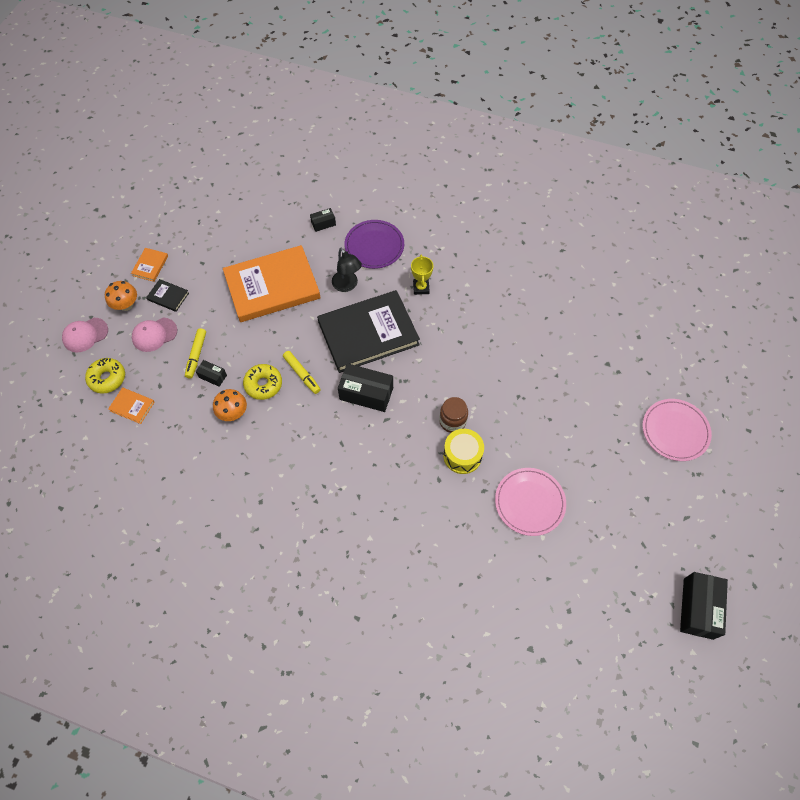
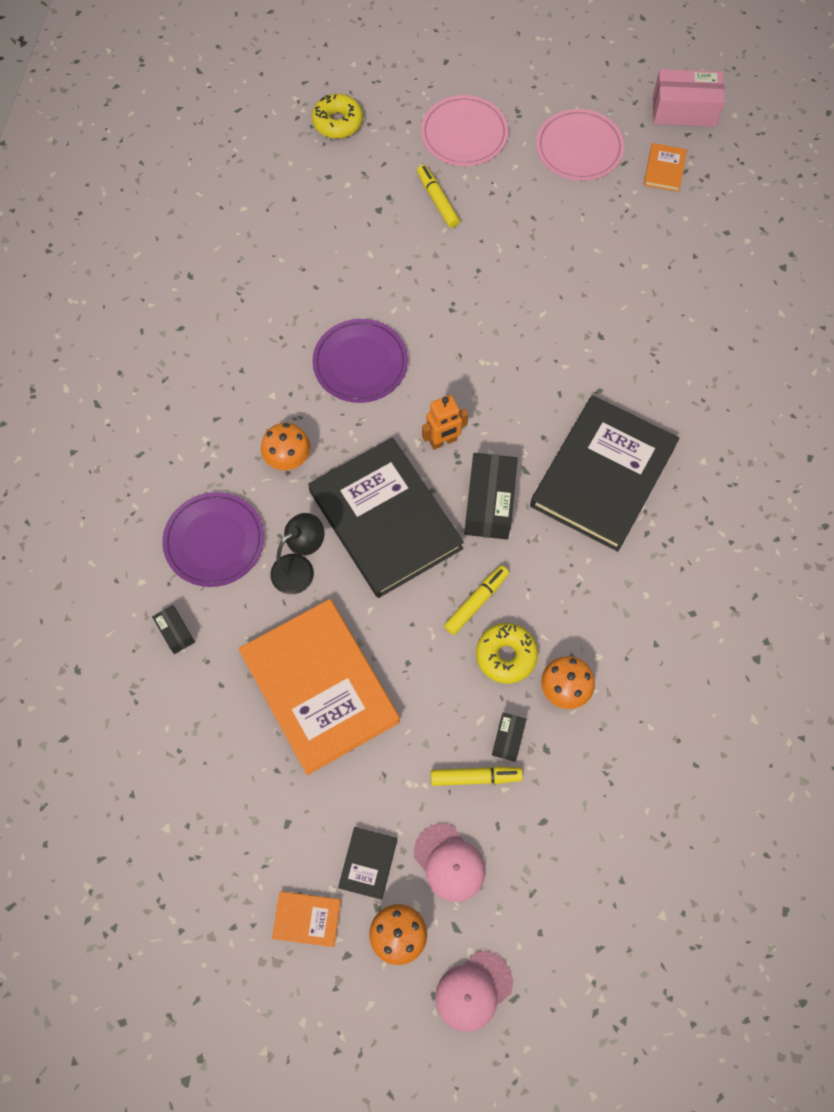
camera: 100 degrees left, 5 degrees up
(85, 335) = (473, 991): pink cap -> pink cap turned 90 degrees clockwise
(107, 378) = (549, 917): yellow donut -> yellow donut (338, 122)
(132, 406) = (590, 855): orange book -> orange book (664, 169)
(372, 467) = (603, 475): none -> black book
(417, 374) = (443, 441): none -> orange robot
(421, 288) = (288, 458): yellow trophy -> orange mushroom
(452, 421) = (508, 385): brown jar -> none
(462, 455) = (557, 367): yellow drum -> none
(483, 335) = (360, 363): none -> purple plate
(529, 502) = (603, 283): pink plate -> pink plate (579, 148)
(613, 402) = (437, 200): none -> yellow marker
(698, 608) = (684, 110): black box -> pink box

